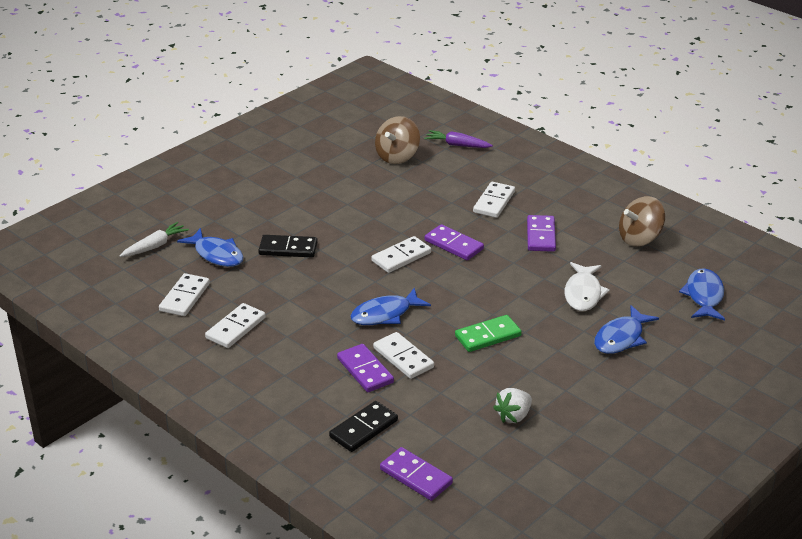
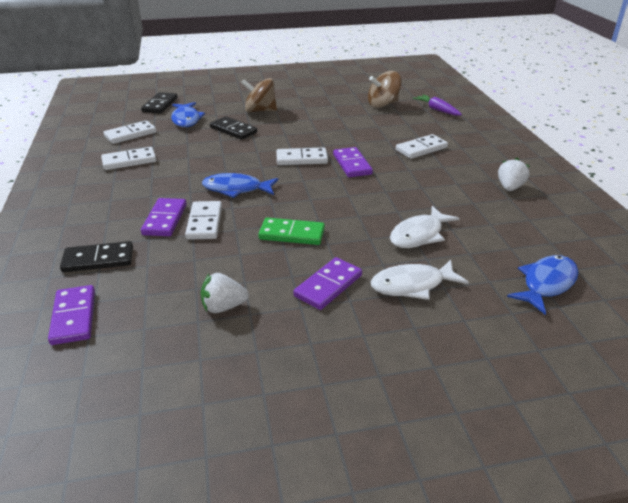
camera: 35 degrees right, 0 degrees up
(155, 246) = (160, 105): white carrot -> black domino
(540, 236) = (433, 181): purple domino -> purple domino (328, 285)
(605, 217) = (510, 187): none -> white strawberry
(621, 338) = (412, 285): blue fish -> white fish
(639, 238) = (526, 213): brown spinning top -> brown spinning top (260, 111)

